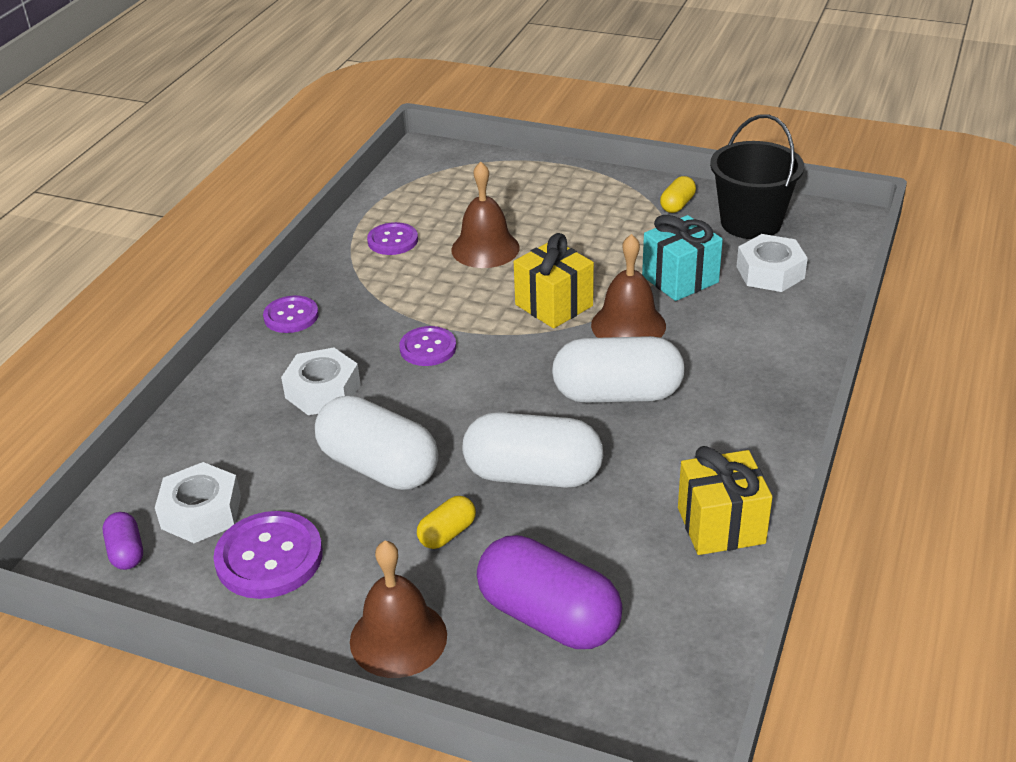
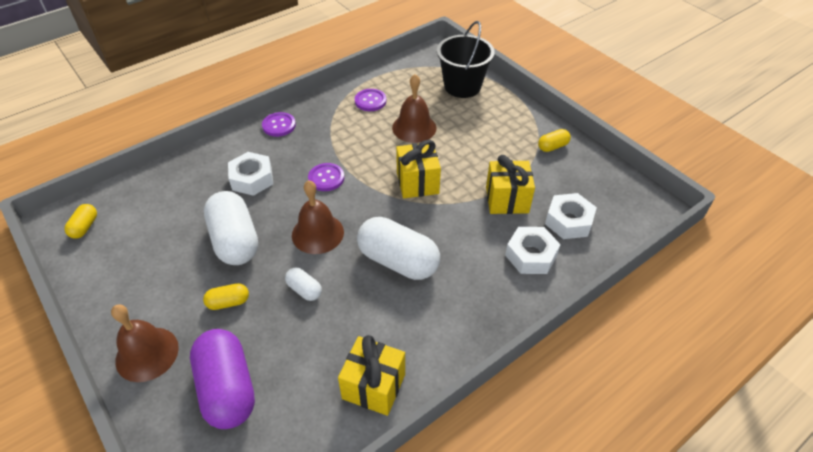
camera: 30 degrees right, 10 degrees up
(126, 552) = (85, 227): purple capsule -> yellow capsule
(201, 512) = (134, 222): white nut -> white nut (531, 255)
(269, 557) = (137, 267): purple button -> none
(533, 475) = (304, 290): white capsule -> white capsule, size x0.47
(628, 325) = (447, 217): brown bell -> brown bell (317, 233)
(680, 279) = (507, 200): turquoise gift -> yellow gift
(751, 223) = (588, 180): black bucket -> black bucket (462, 86)

